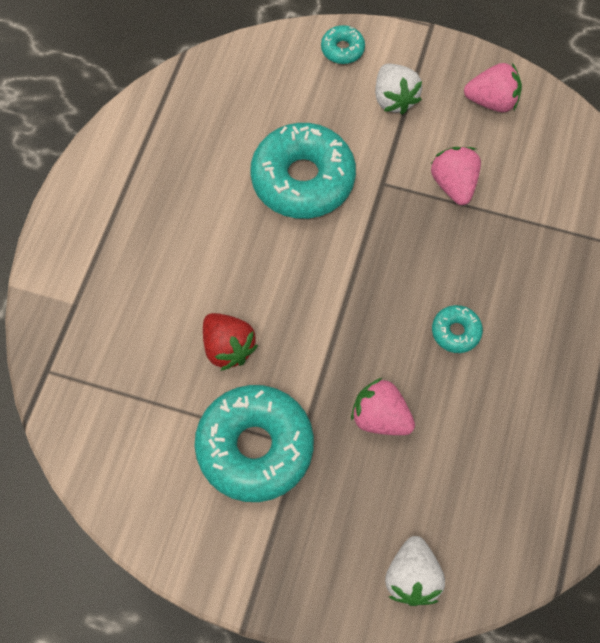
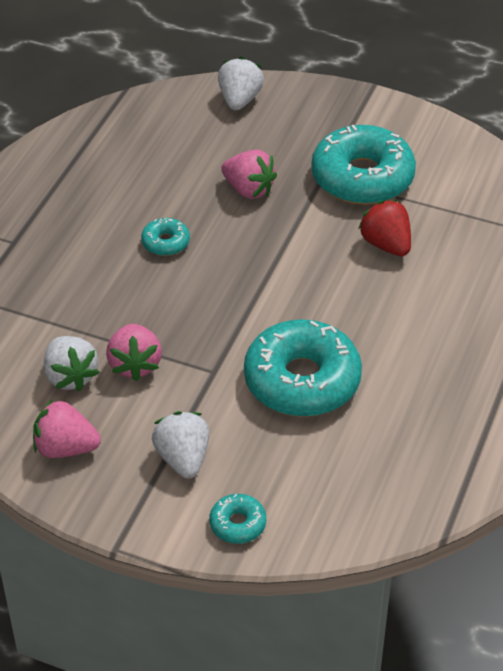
camera: 175 degrees left, 20 degrees down
(507, 168) = (70, 376): none -> white strawberry

